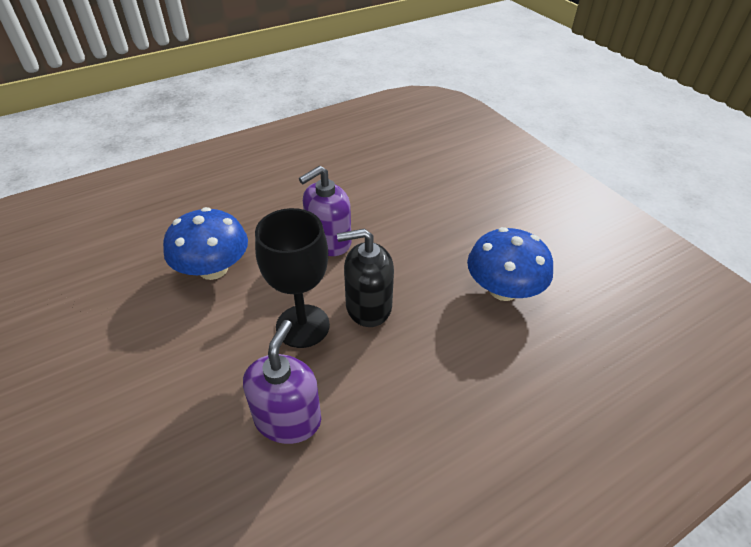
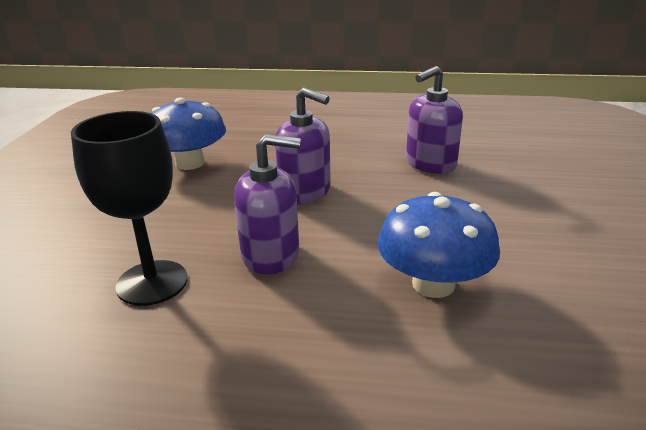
camera: 140 degrees left, 15 degrees down
(302, 326) = (374, 201): black goblet -> black goblet (152, 283)
(368, 306) = (305, 192): black soap dispenser -> purple soap dispenser

